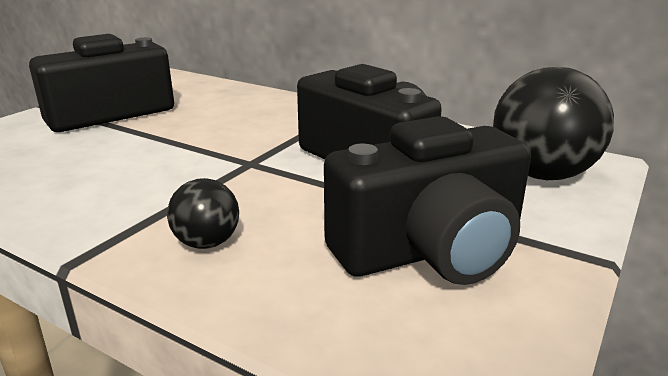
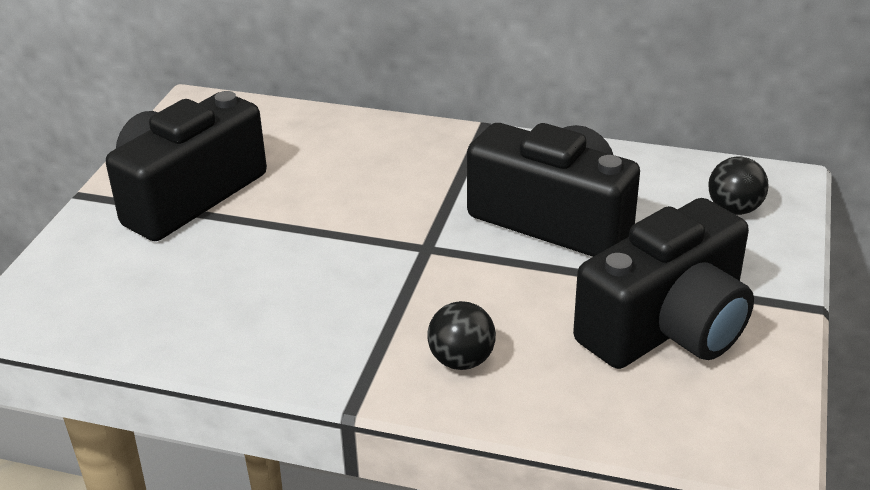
camera: 15 degrees left, 10 degrees up
(541, 174) = (734, 209): black ball -> black ball, size x0.51

